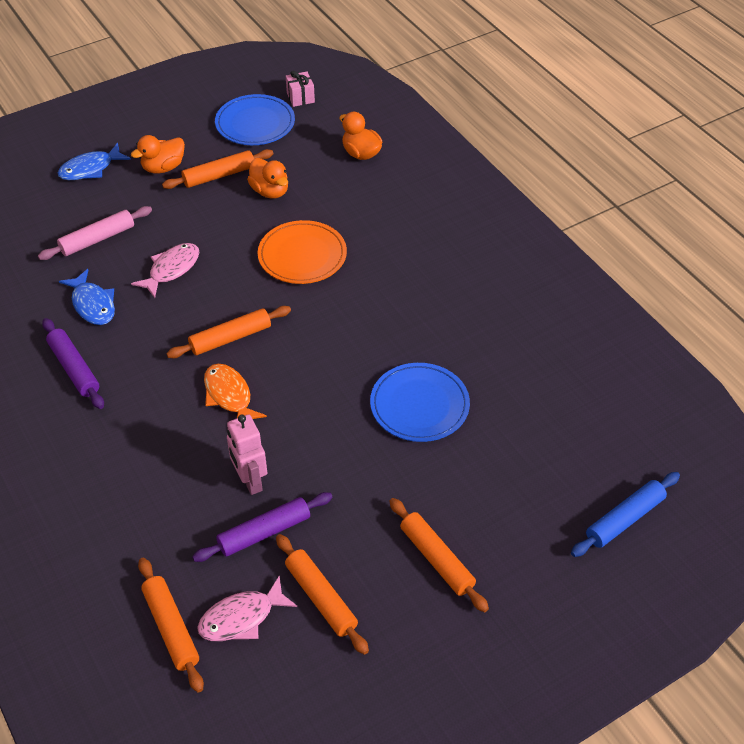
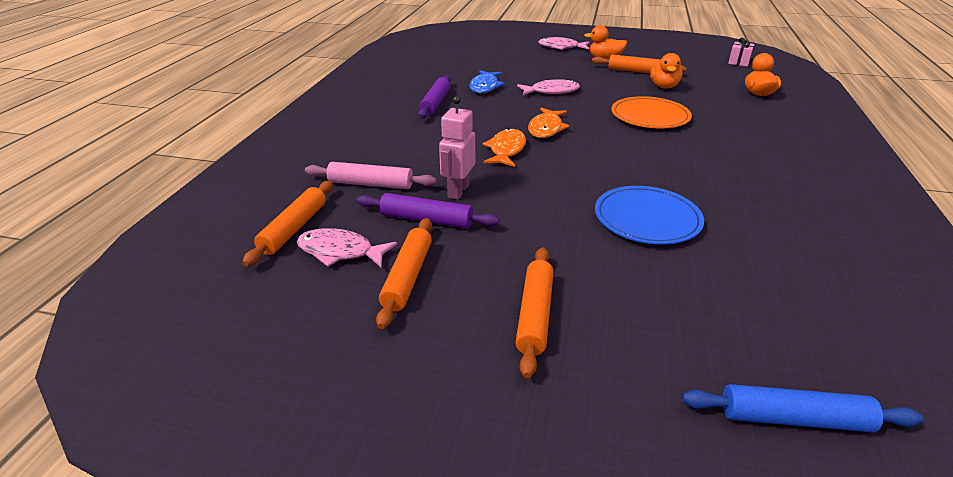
camera: 45 degrees right, 15 degrees down
(90, 169) = (561, 47): blue fish -> pink fish
(97, 239) = (526, 68): pink rolling pin -> pink rolling pin (370, 184)
(230, 338) = (546, 129): orange rolling pin -> orange fish
(255, 123) = (691, 62): blue plate -> none

